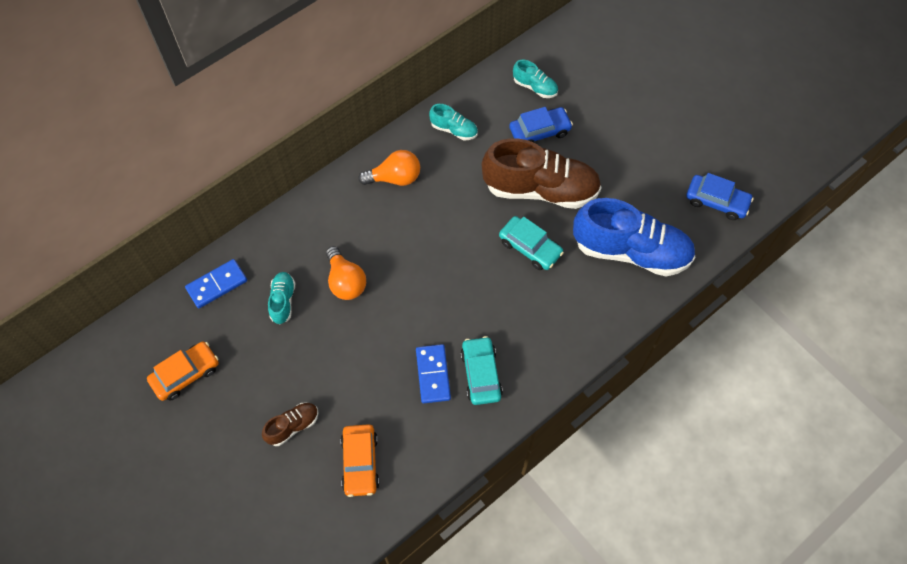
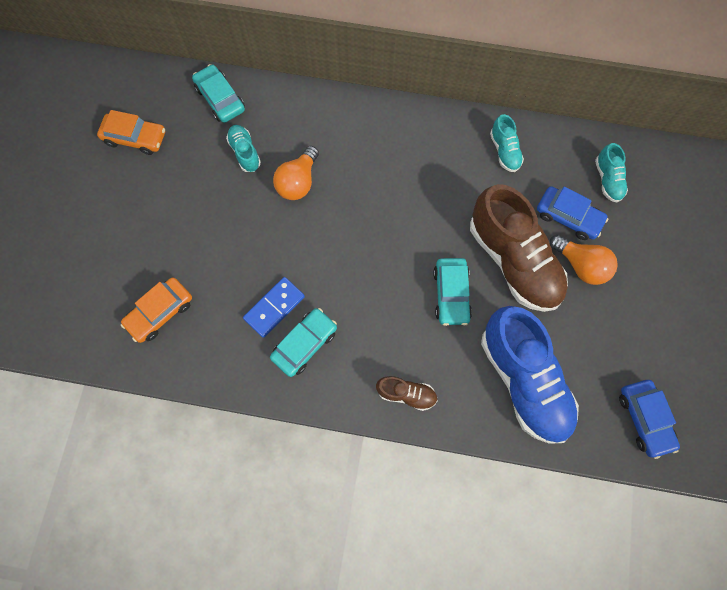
camera: 50 degrees right, 10 degrees up
(217, 285) = (220, 99): blue domino -> turquoise car
(283, 301) = (245, 152): turquoise shoe -> turquoise shoe turned 75 degrees counterclockwise
(293, 426) = (152, 241): brown shoe -> brown shoe (406, 394)
(395, 178) = (419, 144): orange light bulb -> orange light bulb (580, 265)

